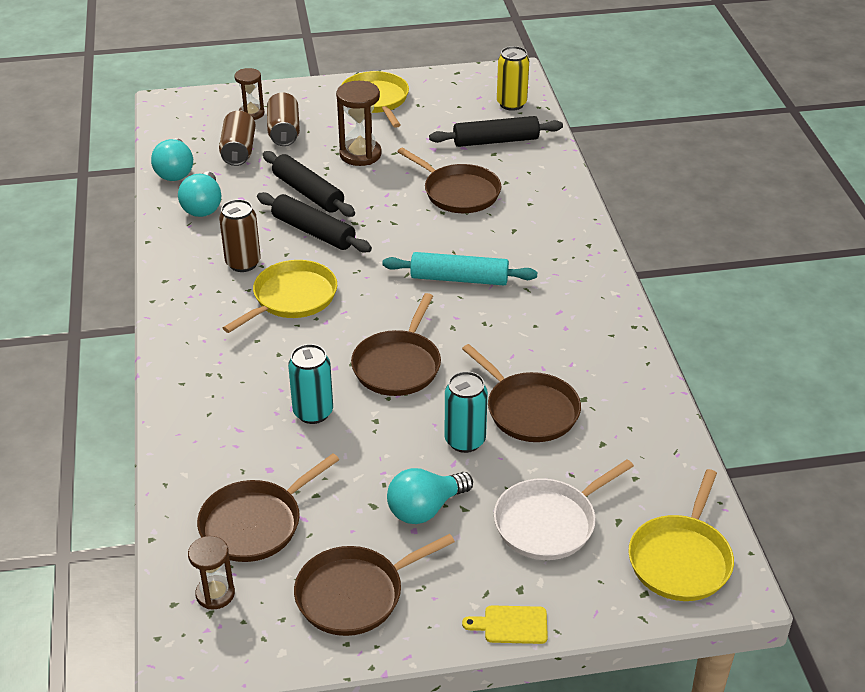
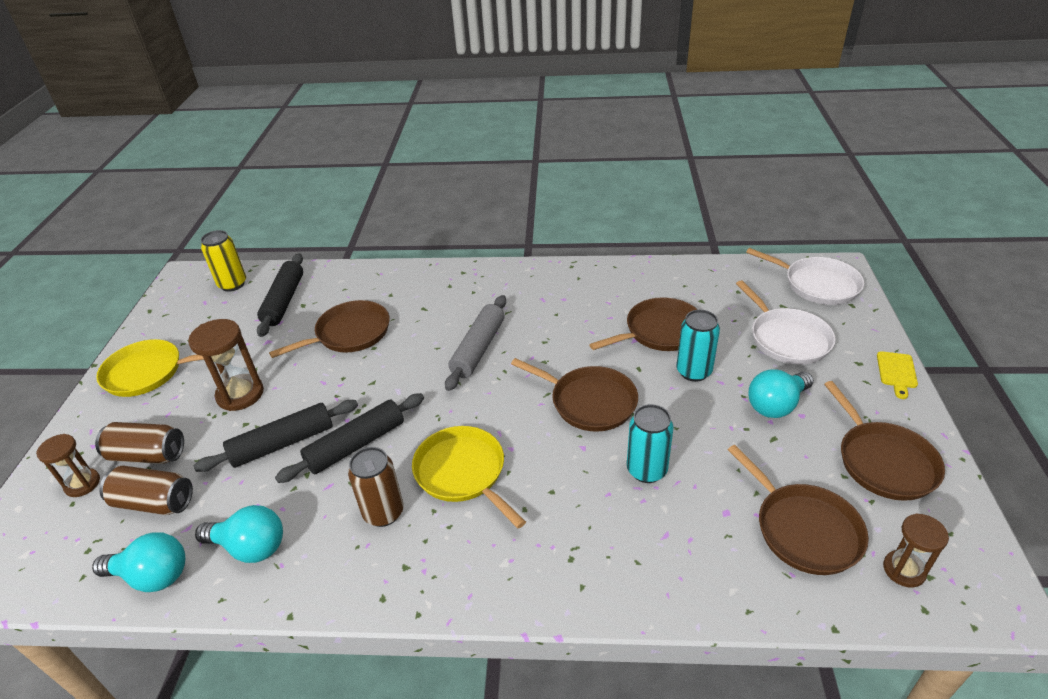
camera: 75 degrees left, 0 degrees up
(425, 509) = (776, 405): turquoise light bulb -> turquoise light bulb turned 75 degrees clockwise
(459, 278) = (478, 349): turquoise rolling pin -> grey rolling pin
(681, 559) = (817, 284): yellow pan -> white pan

